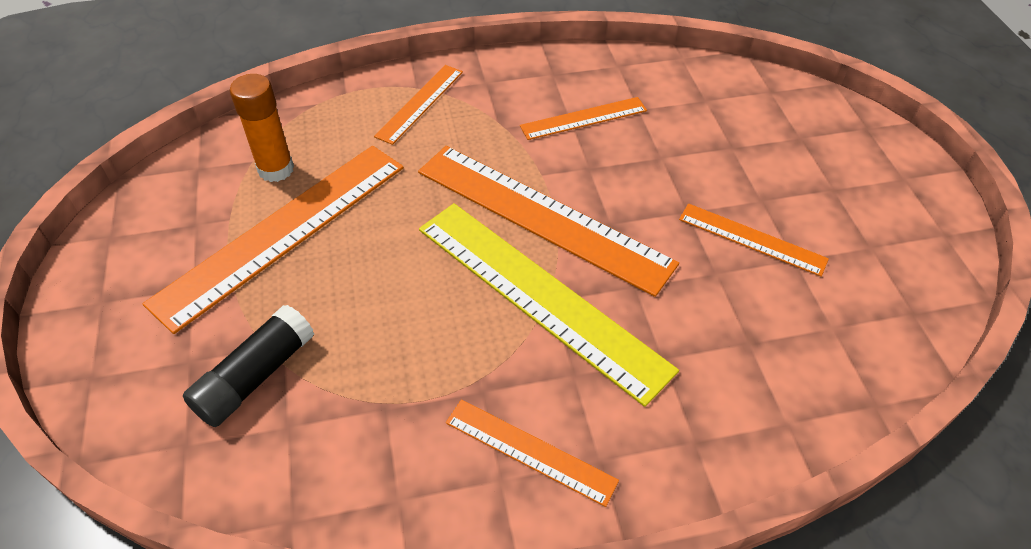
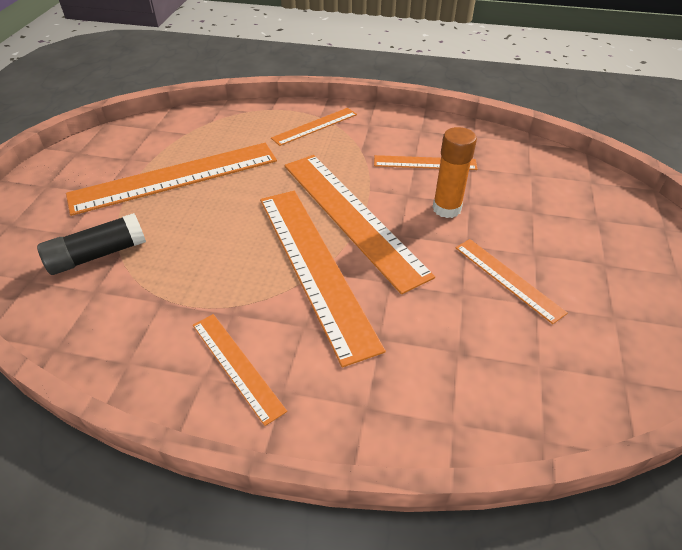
camera: 25 degrees right, 5 degrees down
(276, 169) = (197, 141): orange glue stick -> orange glue stick (446, 208)
(540, 296) = (315, 267): yellow ruler -> orange ruler

